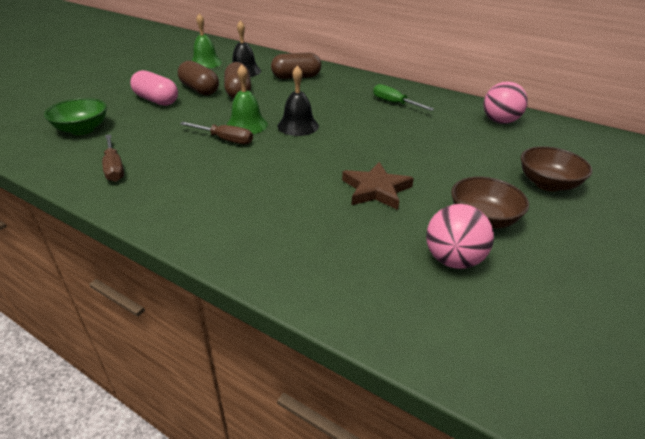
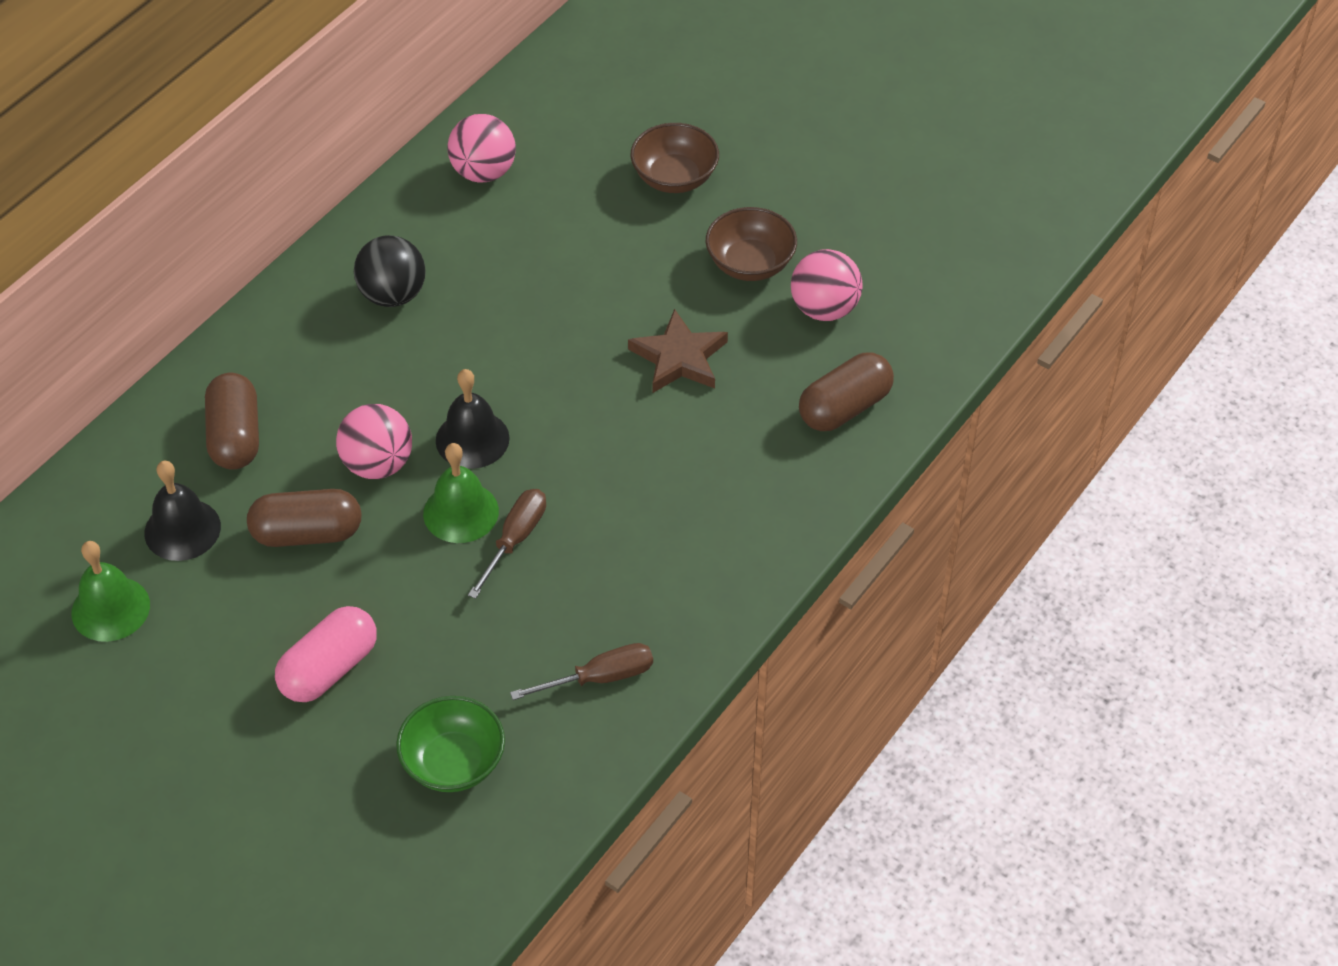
camera: 85 degrees left, 15 degrees up
(199, 90) = (282, 601): brown capsule -> brown capsule (844, 407)
(280, 105) = (378, 464): none -> pink ball
(394, 103) = (393, 295): green screwdriver -> black ball

